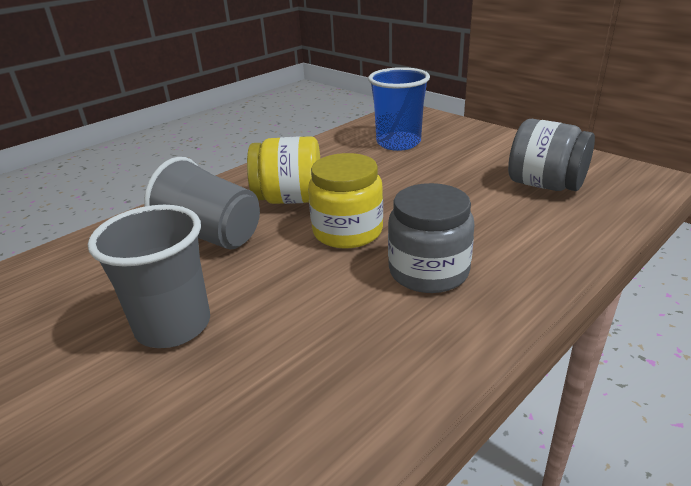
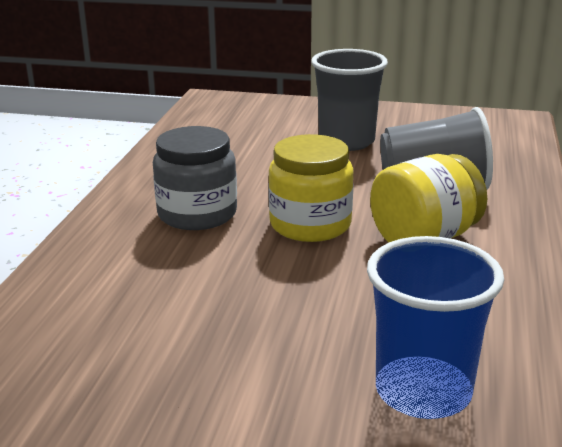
camera: 145 degrees right, 5 degrees down
(545, 185) = (106, 360): grey jar -> none

